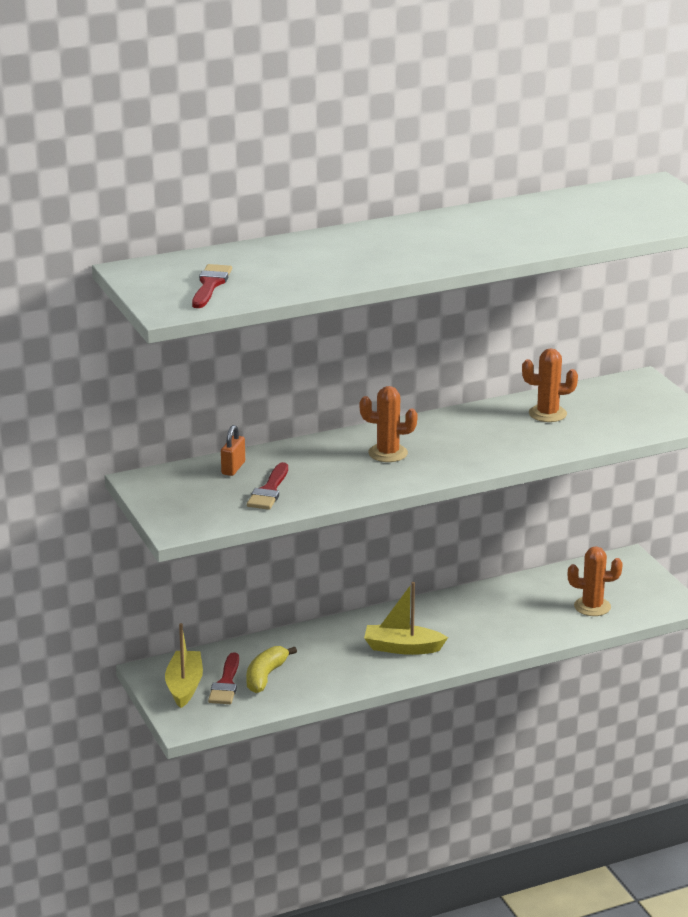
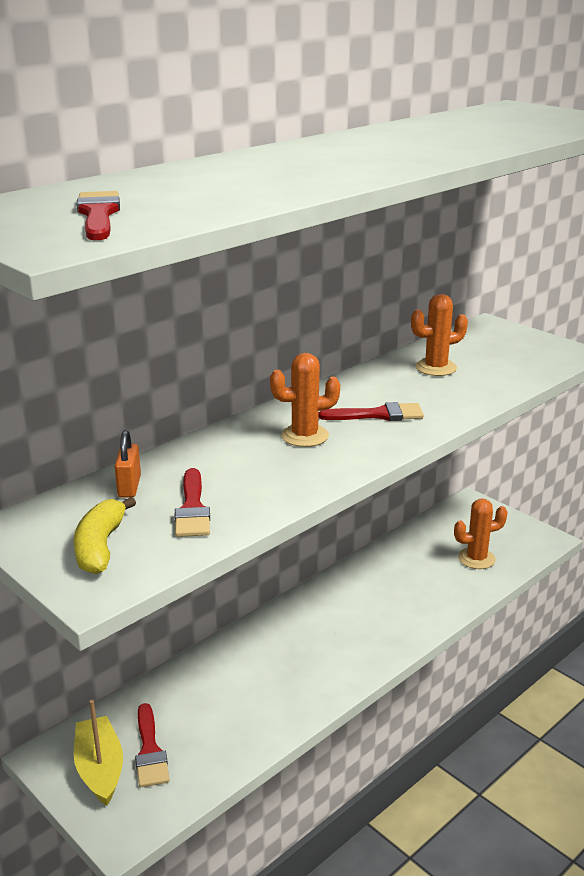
camera: 20 degrees left, 0 degrees up
(265, 676) = (193, 728): yellow banana -> yellow banana (100, 547)
(402, 648) = (325, 650): yellow boat -> none
(461, 446) = (378, 415): none -> red brush

